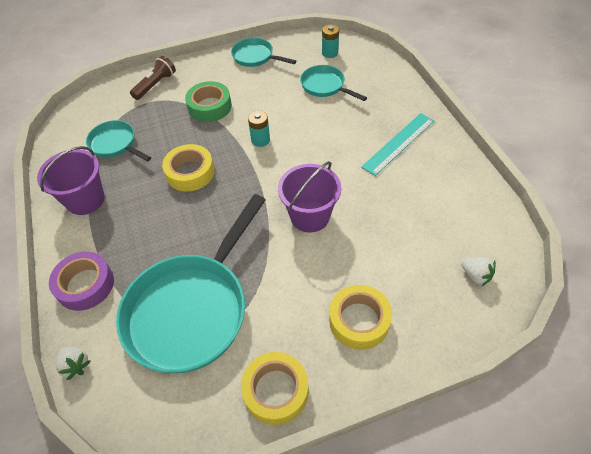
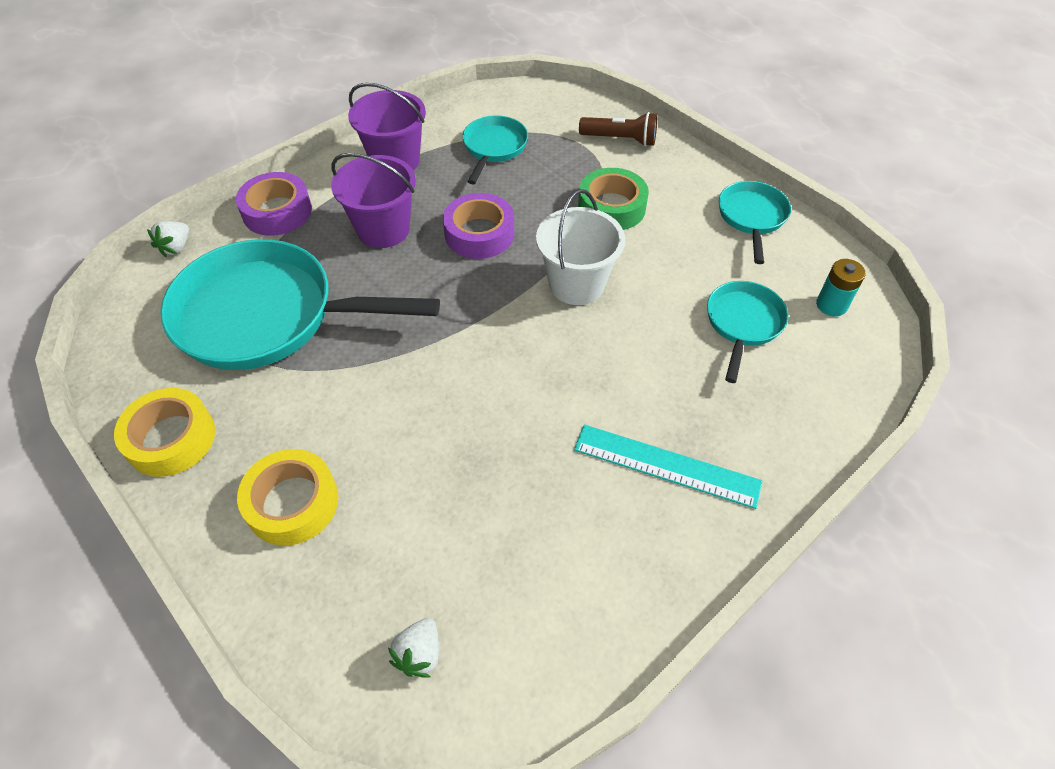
camera: 65 degrees right, 0 degrees up
(190, 172) = (479, 234): yellow tape -> purple tape
(260, 140) = (576, 284): turquoise battery -> white bucket
(310, 216) = (456, 389): purple bucket -> purple bucket (383, 229)

